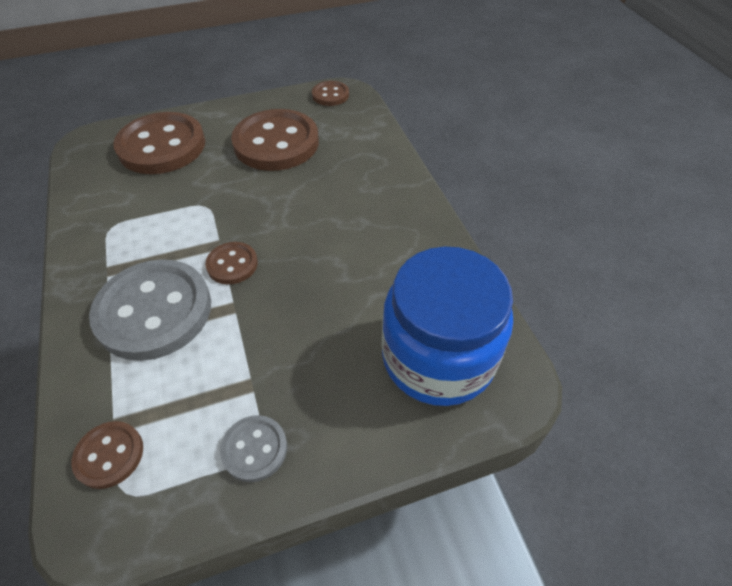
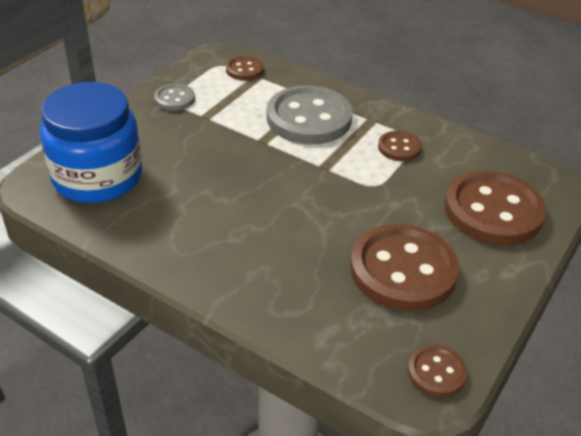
camera: 140 degrees right, 10 degrees down
(232, 264) = (297, 161): brown button -> brown button (399, 147)

